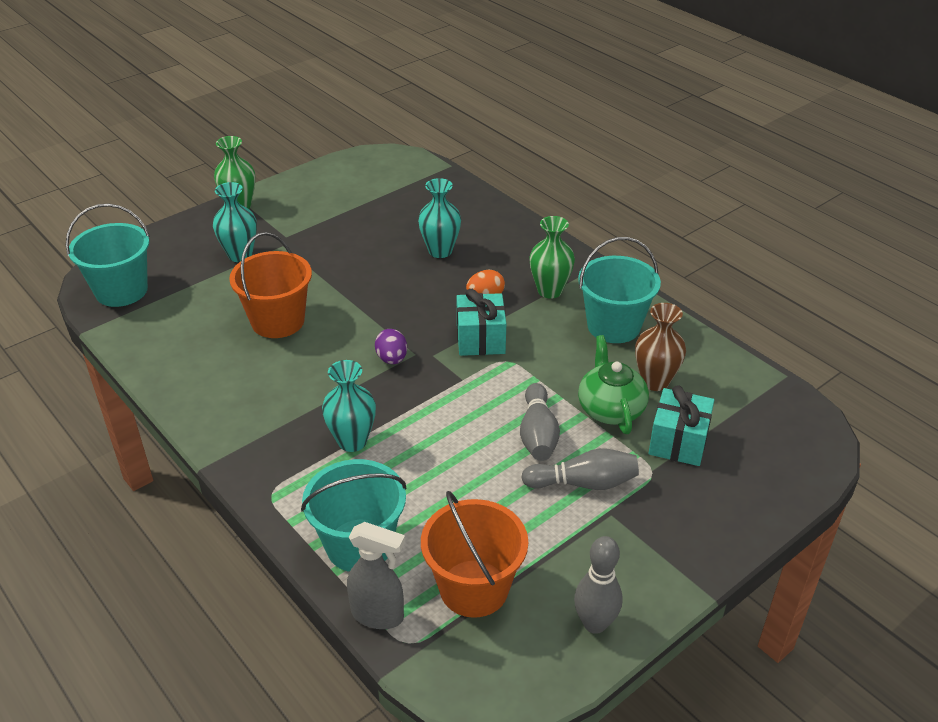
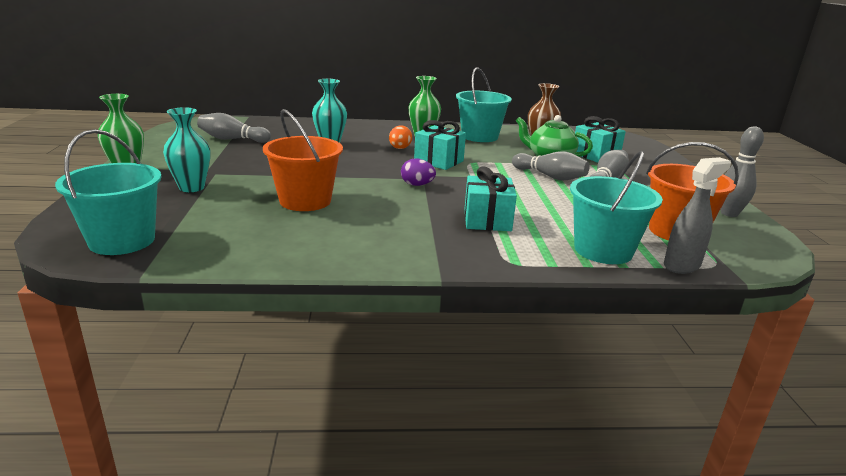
camera: 55 degrees left, 15 degrees down
(352, 441) = (487, 220): turquoise vase -> turquoise gift
(373, 200) = (232, 139): none -> grey bowling pin

